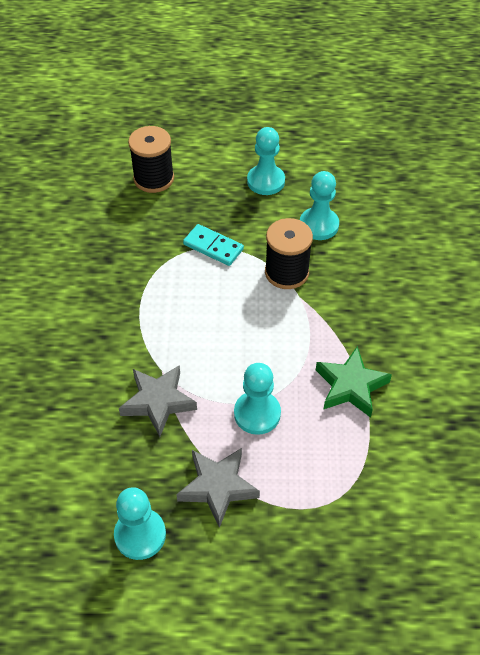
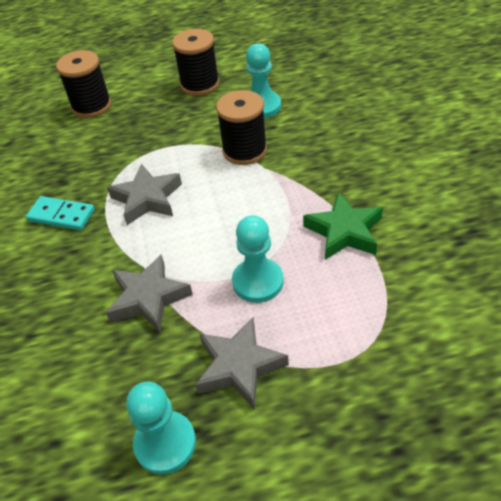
camera: 10 degrees left, 5 degrees down
(181, 300) = (147, 199): none -> grey star
(213, 247) = (166, 146): turquoise domino -> turquoise domino (61, 215)
(266, 181) = (200, 84): turquoise pawn -> black spool

